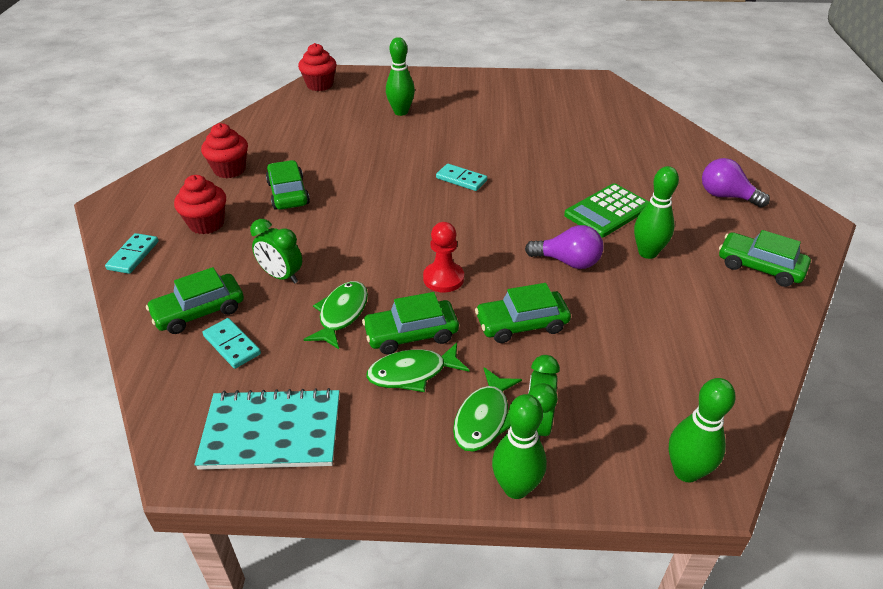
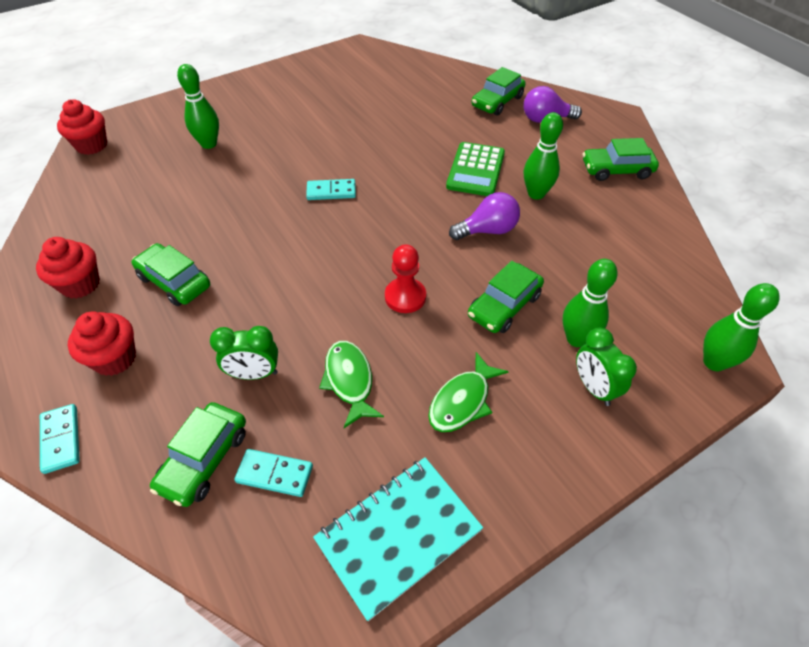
camera: 35 degrees left, 10 degrees up
(411, 334) = (428, 365): green car -> green car (497, 102)
(484, 418) = (552, 407): green fish -> none
(516, 487) = (627, 451): green bowling pin -> green bowling pin (576, 339)

